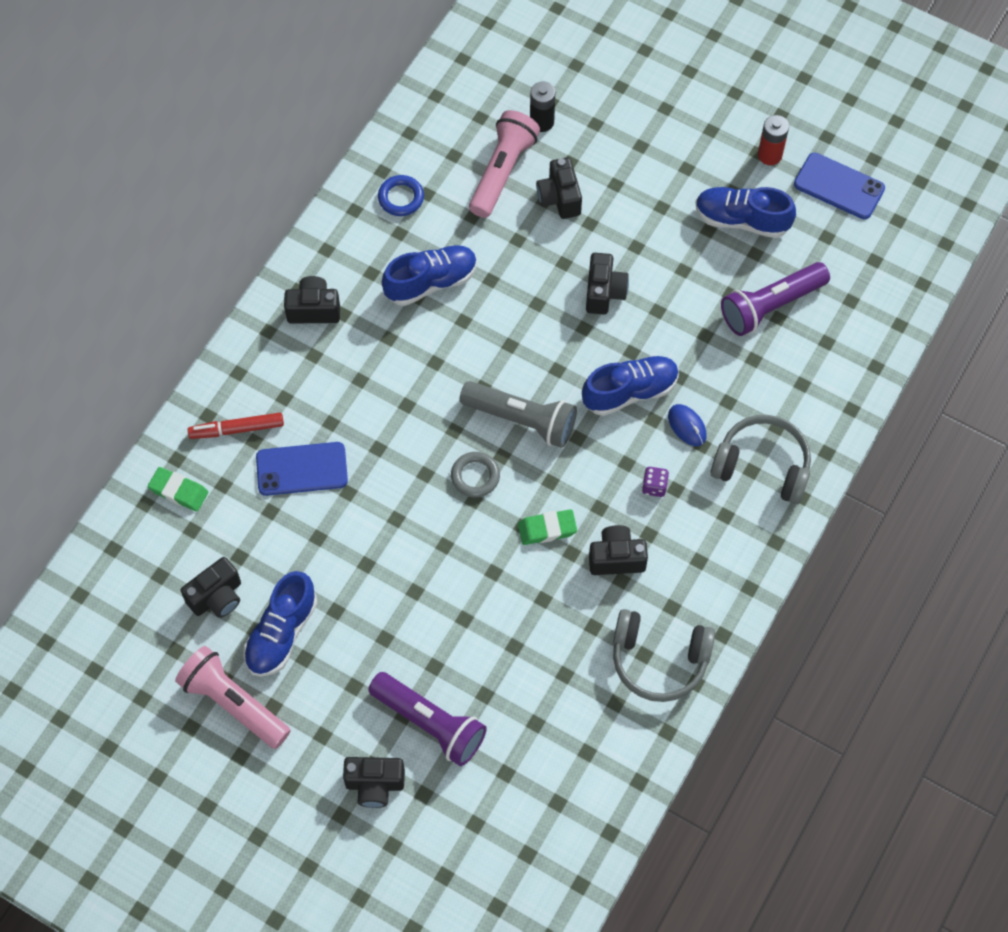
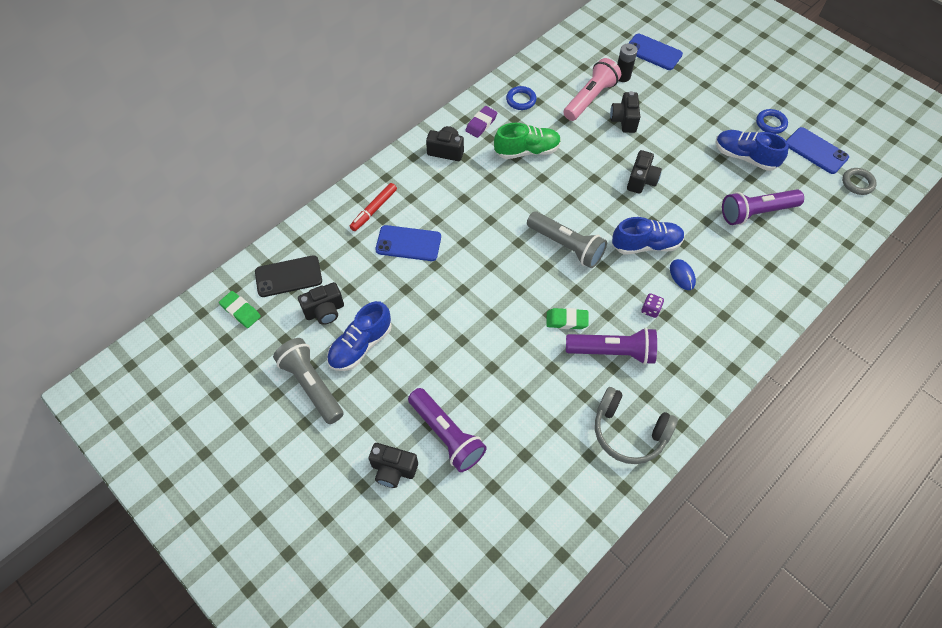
camera: 15 degrees right, 5 degrees down
(149, 559) = (288, 276): none -> black phone
(178, 491) = (323, 239): green eraser -> green eraser (240, 311)
(234, 703) = (312, 385): pink flashlight -> grey flashlight
(237, 429) = (374, 210): red marker -> red marker turned 60 degrees counterclockwise
(352, 252) = (481, 124): none -> purple eraser
(431, 282) = (527, 151): blue shoe -> green shoe
(475, 476) = (525, 274): grey ring -> grey ring (857, 183)
(578, 68) = (653, 52): none -> blue phone
(616, 558) = (612, 352): black camera -> purple flashlight
(762, 466) = (732, 314): grey headphones -> none
(769, 155) = (770, 123): red battery -> blue ring

